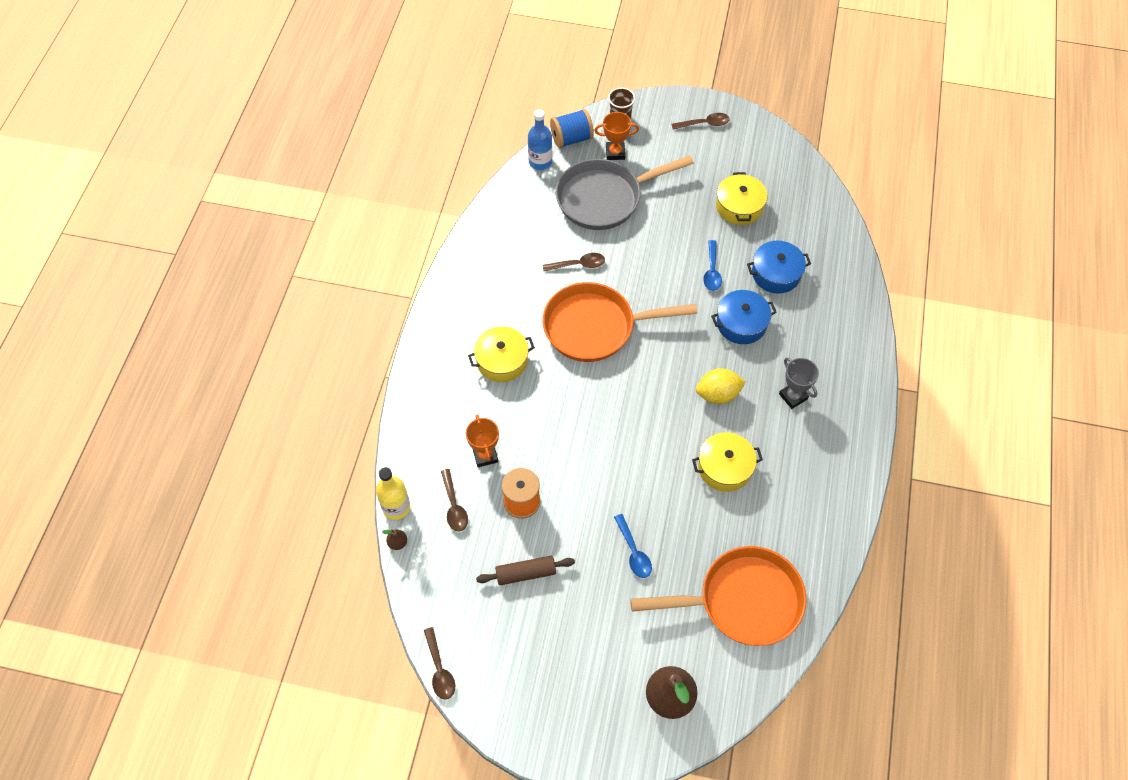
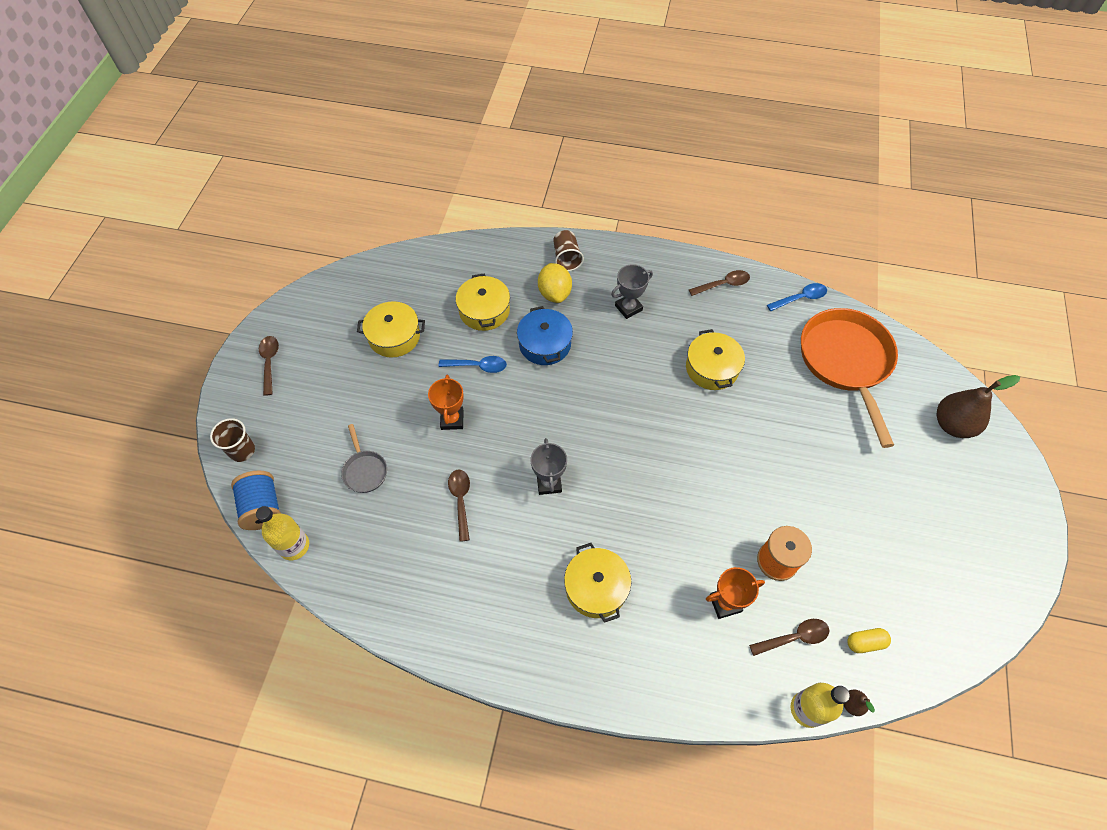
camera: 90 degrees left, 0 degrees up
(439, 669) = (987, 644): brown spoon -> brown spoon (723, 284)
(447, 563) = (865, 642): none -> yellow capsule
(525, 573) = (859, 555): brown rolling pin -> none
(540, 162) = (294, 546): blue bottle -> yellow bottle
(595, 327) = (549, 483): orange pan -> grey trophy
(604, 198) = (365, 470): grey pan -> grey pan, size x0.44
(615, 153) = (295, 457): orange trophy -> orange trophy (452, 420)
(633, 552) = (815, 451): blue spoon -> blue spoon (800, 298)
(718, 394) = (630, 369): yellow lemon -> yellow lemon (554, 293)
(776, 273) = (484, 310): blue pot -> yellow pot
(851, 342) = (566, 258): none -> brown cup

